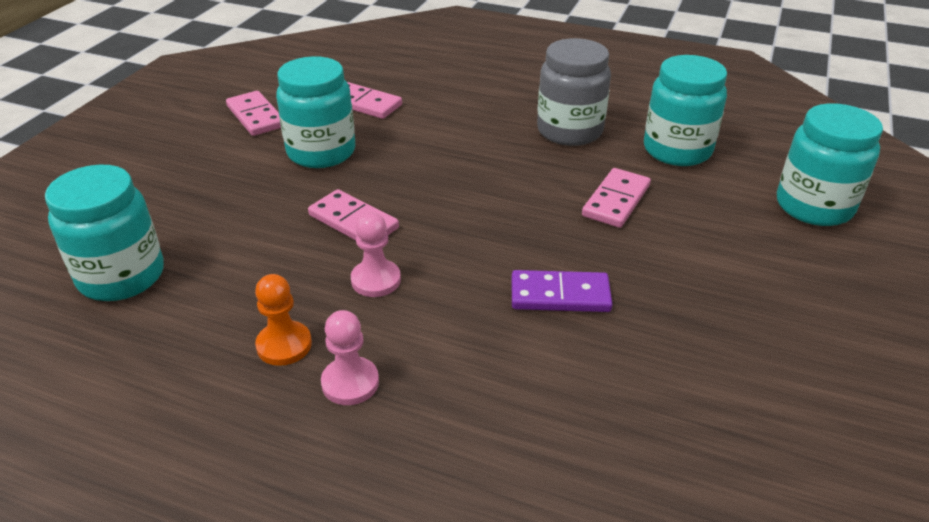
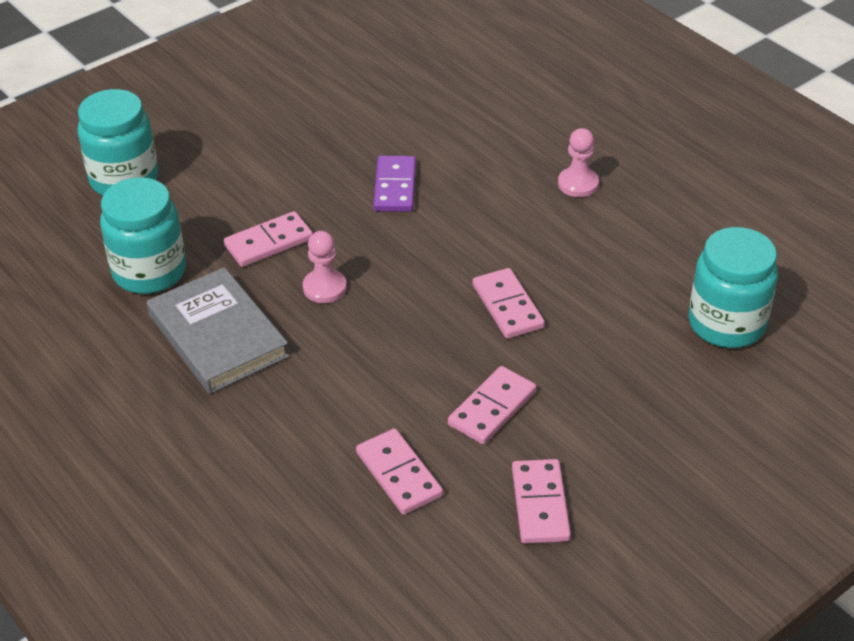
camera: 150 degrees left, 5 degrees up
(284, 345) = (612, 222): orange pawn -> none
(321, 152) = (492, 408): turquoise jar -> pink domino
(376, 280) = (520, 246): pink pawn -> pink pawn (324, 288)
(560, 295) = (395, 187): purple domino -> purple domino turned 60 degrees clockwise
(569, 131) = (218, 335): grey jar -> grey book

